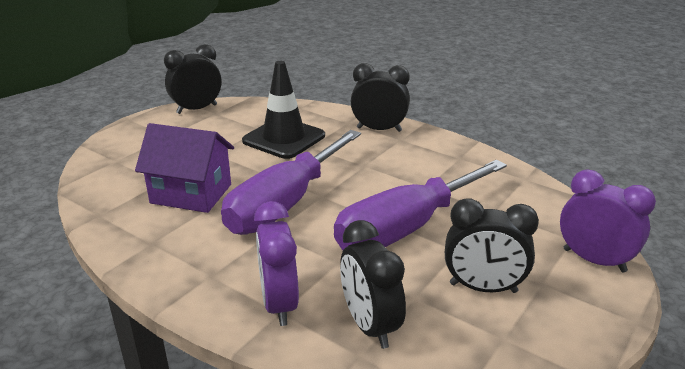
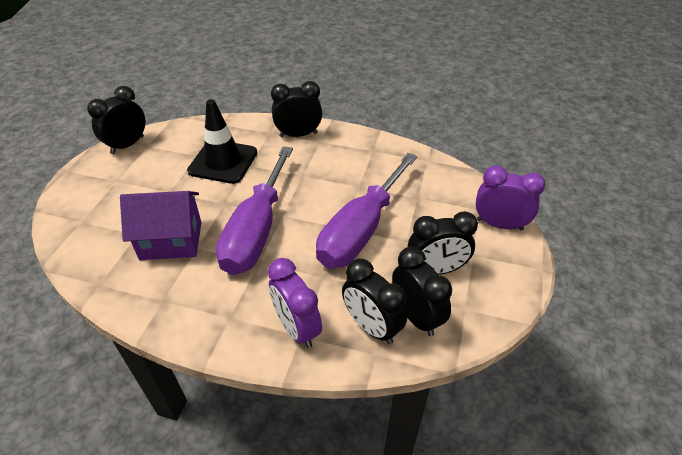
camera: 20 degrees left, 15 degrees up
(432, 330) = (416, 316): none -> black clock

